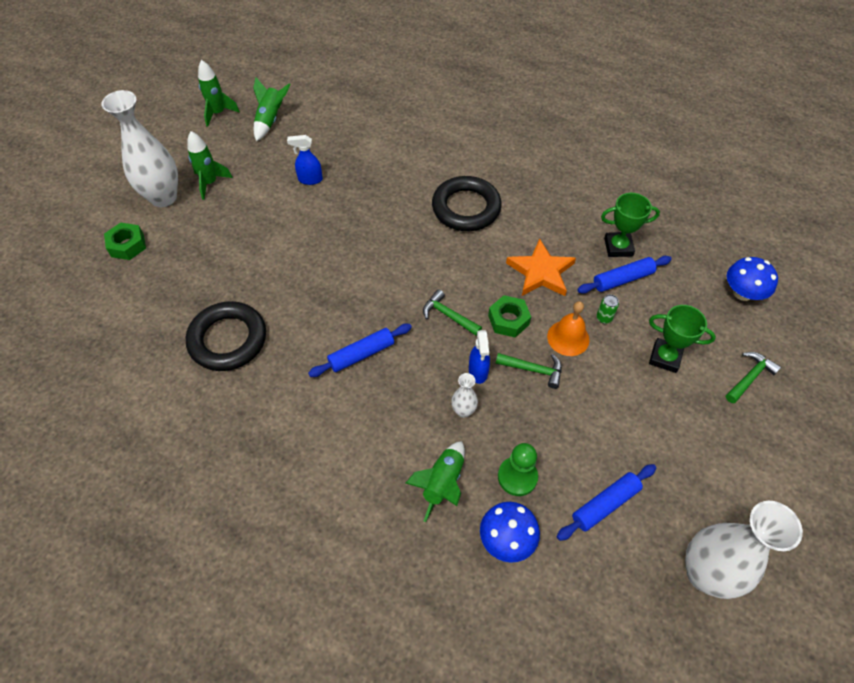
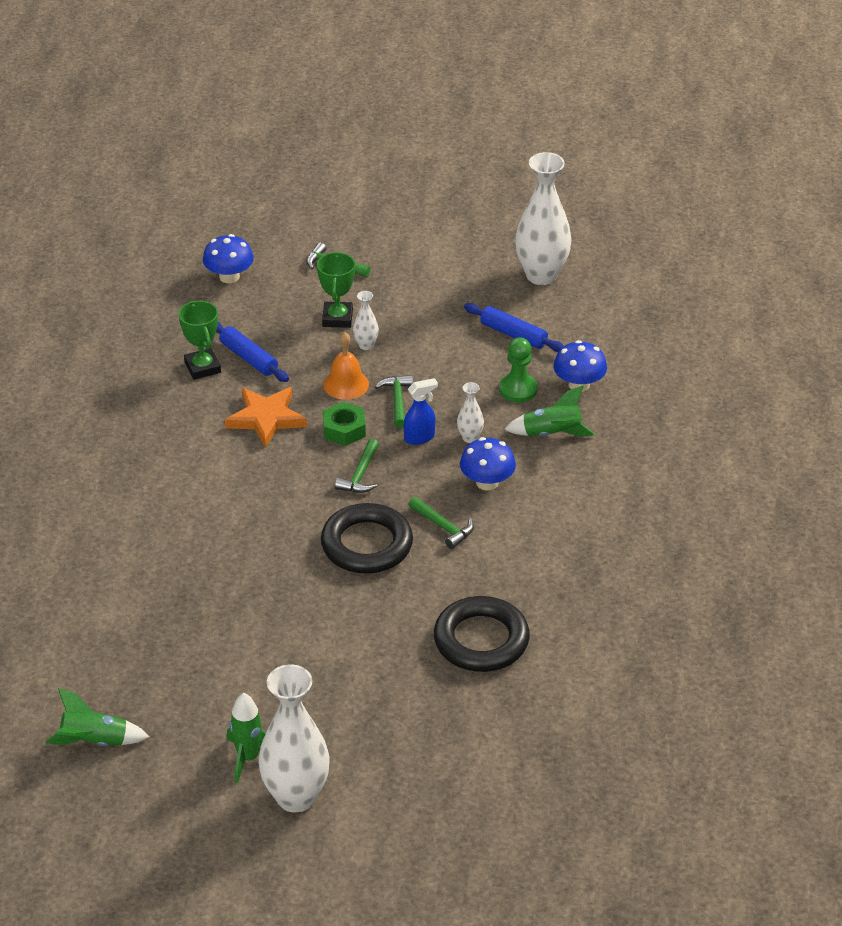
camera: 110 degrees left, 15 degrees down
(127, 245) = (394, 796): green nut -> none
(218, 113) = (100, 809): green rocket -> none
(310, 179) = (200, 656): blue spray bottle -> none
(361, 354) = (443, 527): blue rolling pin -> green hammer
(400, 404) = (487, 482): none -> blue mushroom
(466, 208) = (192, 498): black ring -> black ring (367, 544)
(604, 318) = (308, 364): green can -> none
(619, 368) = (366, 345): none -> white vase

